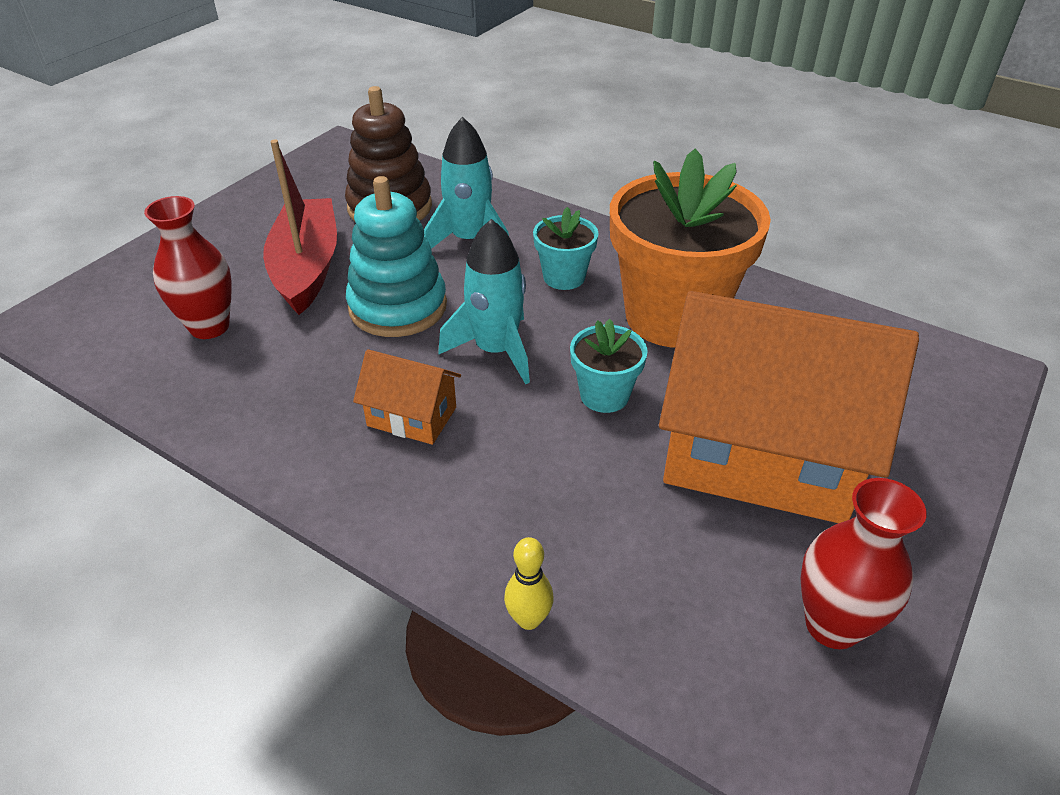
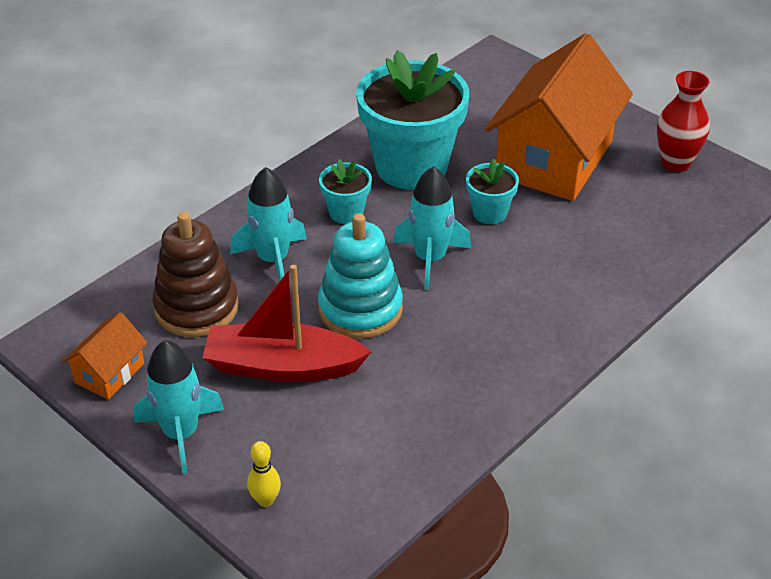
camera: 80 degrees left, 0 degrees up
(209, 327) = (357, 430): red vase -> none
(221, 224) = (181, 434): none -> turquoise rocket
(412, 417) = (496, 308): orange house -> orange house (109, 373)
(528, 619) = (670, 269): yellow bowling pin -> yellow bowling pin (265, 500)
(673, 317) = (411, 167): orange flower pot -> turquoise flower pot

